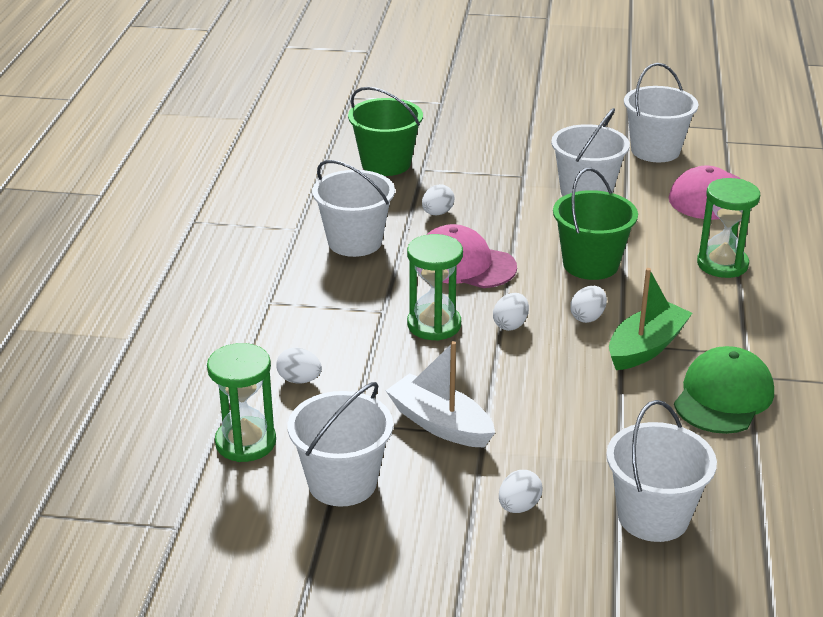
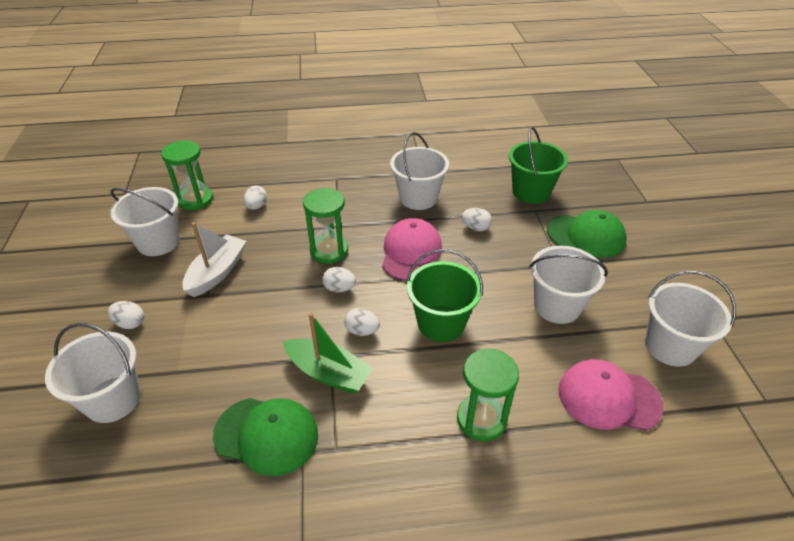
camera: 75 degrees right, 10 degrees up
(483, 150) = (586, 236): none -> green cap

